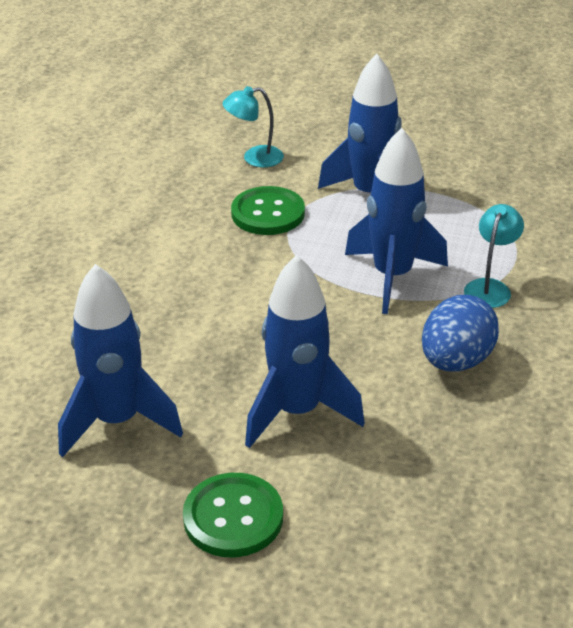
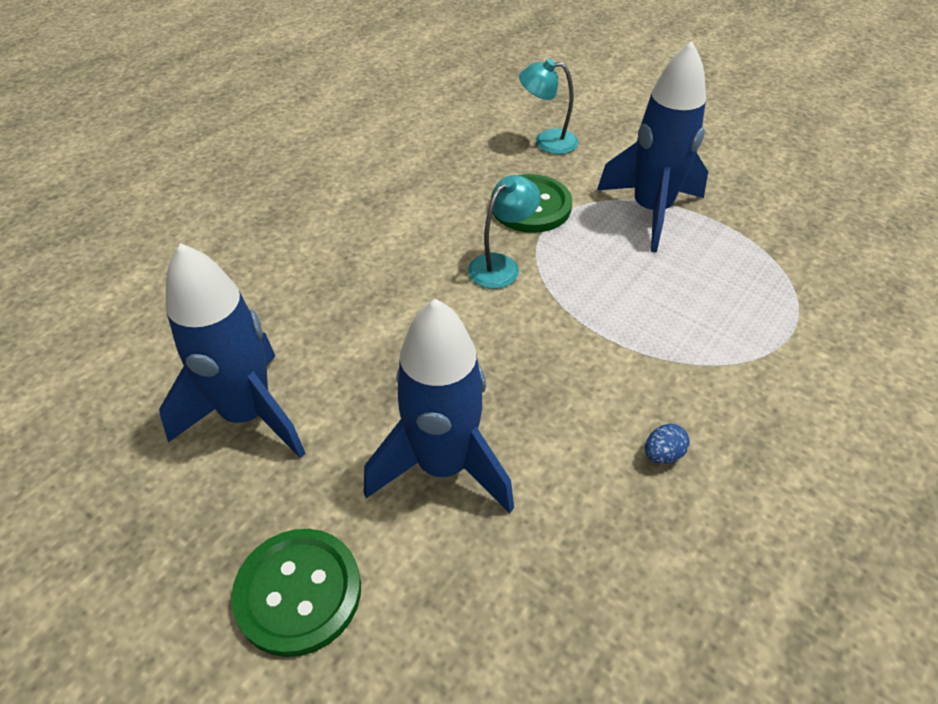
camera: 20 degrees right, 10 degrees up
(392, 276) = (633, 317): blue rocket -> none
(456, 361) = (662, 454): blue egg -> blue egg, size x0.41
(490, 287) = (745, 363): turquoise lamp -> turquoise lamp (501, 265)

